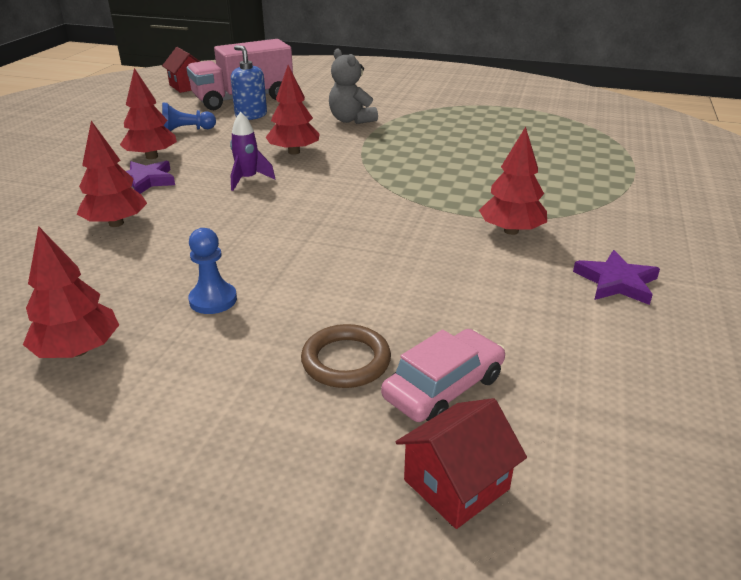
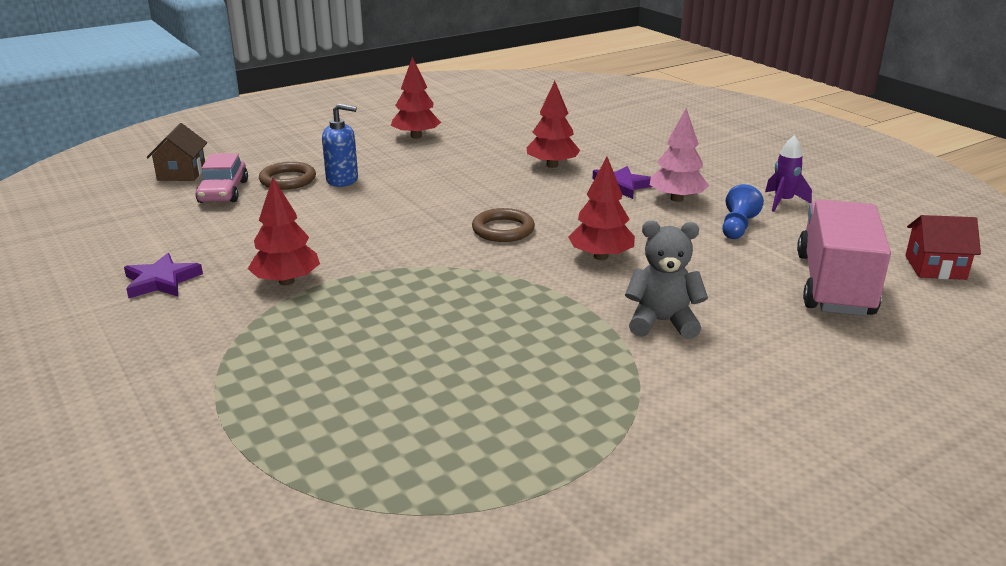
camera: 130 degrees right, 5 degrees down
(152, 157) = (676, 199): red tree -> pink tree
(213, 300) = (403, 168): blue pawn -> none
(248, 179) = (563, 220): purple rocket -> purple rocket (783, 202)
(251, 115) = (755, 270): blue soap dispenser -> blue soap dispenser (342, 180)
(298, 193) = (503, 229): none -> brown ring
(456, 484) = (182, 173): red house -> brown house

